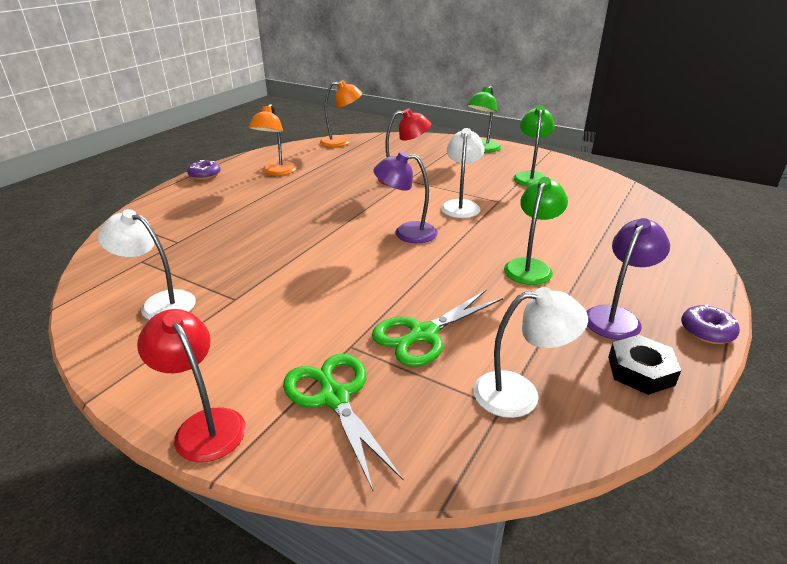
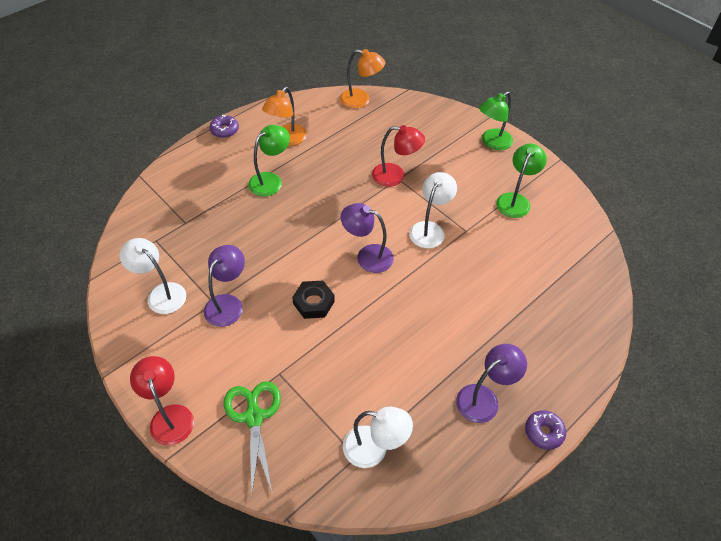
camera: 15 degrees right, 20 degrees up
(254, 296) = (228, 303): none -> purple lamp
(423, 334) = (333, 376): green scissors -> none
(530, 266) = (449, 325): green lamp -> green lamp (270, 180)
(640, 371) = (469, 454): black nut -> black nut (314, 302)

